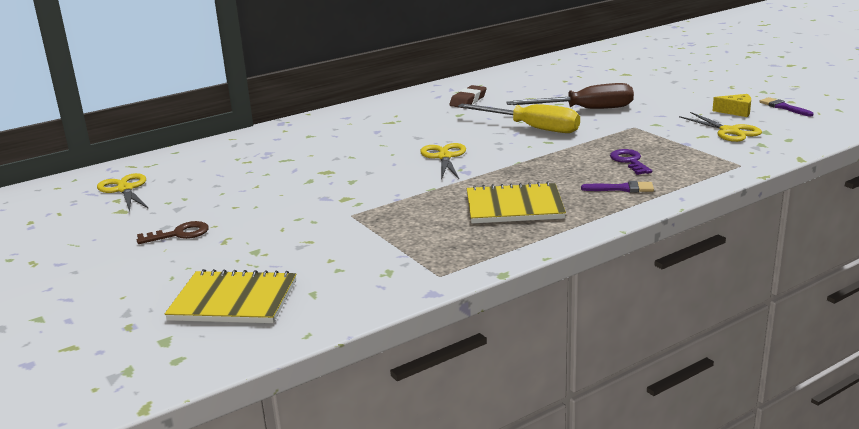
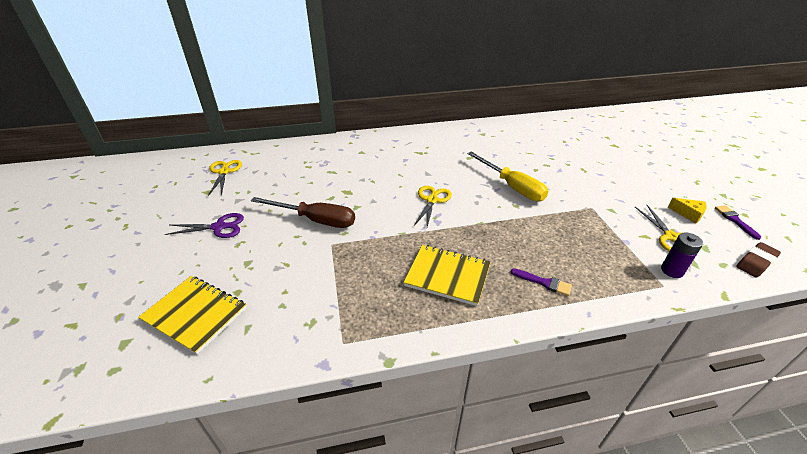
camera: 20 degrees right, 15 degrees up
(179, 234) = (219, 227): brown key -> purple scissors
(468, 100) = (484, 144): brown eraser -> brown eraser (756, 262)
(585, 110) = (563, 177): brown screwdriver -> brown screwdriver (315, 220)
(629, 161) = (567, 249): purple key -> none
(743, 153) = (672, 270): none -> purple battery

